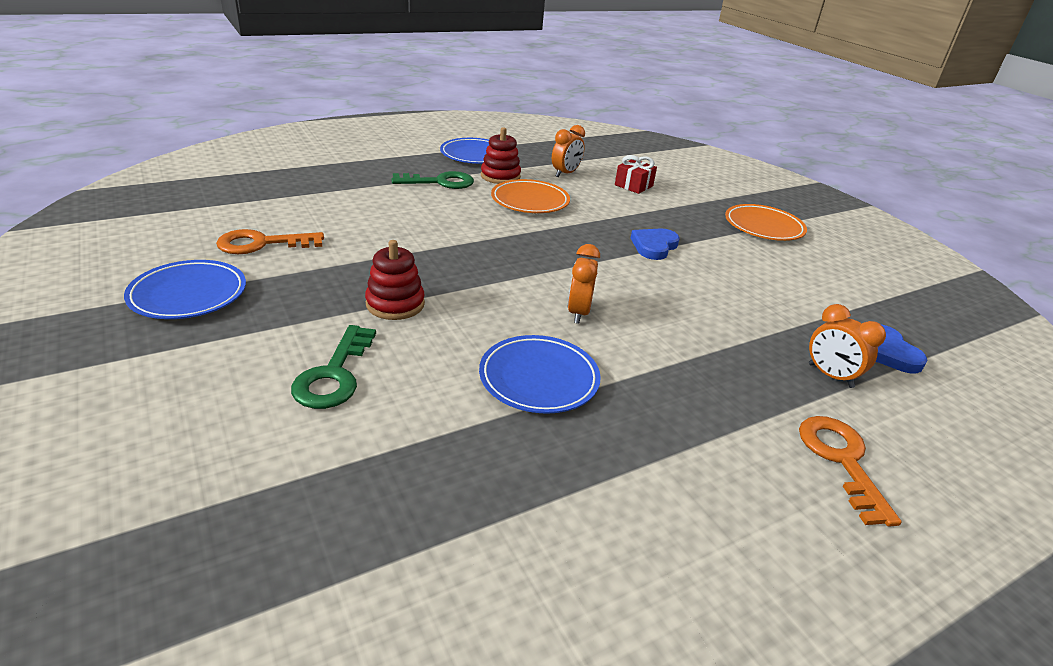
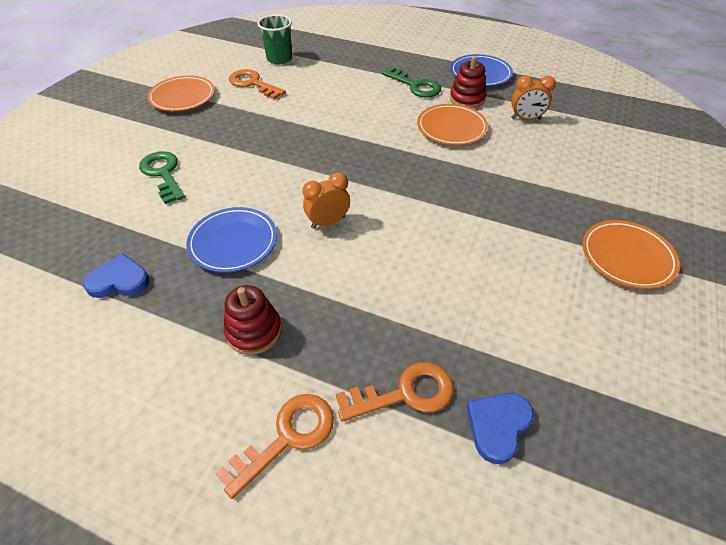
camera: 55 degrees right, 15 degrees up
(188, 294) = (182, 97): blue plate -> orange plate
(246, 210) = (279, 59): none -> green cup
(334, 375) = (163, 174): green key -> green key turned 90 degrees clockwise
(395, 304) = (248, 153): red stacking toy -> red stacking toy (254, 331)
(633, 185) = (569, 156): red gift -> none
(654, 246) = (478, 212): blue heart -> blue heart (119, 280)
(830, 376) = (405, 393): orange clock -> orange key

